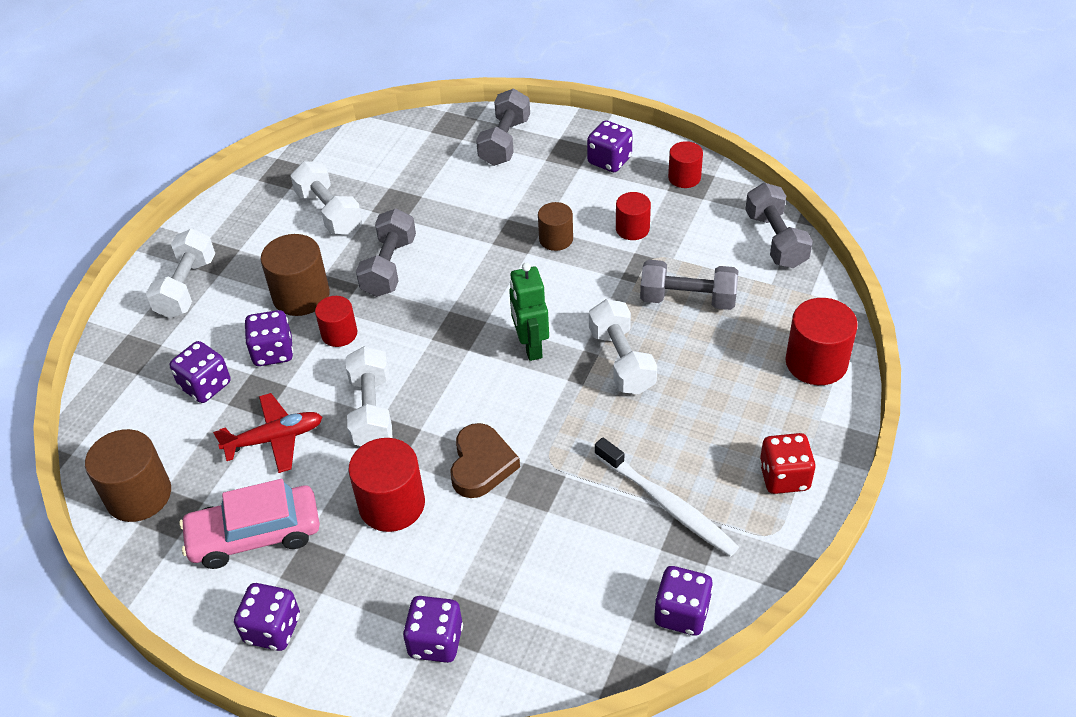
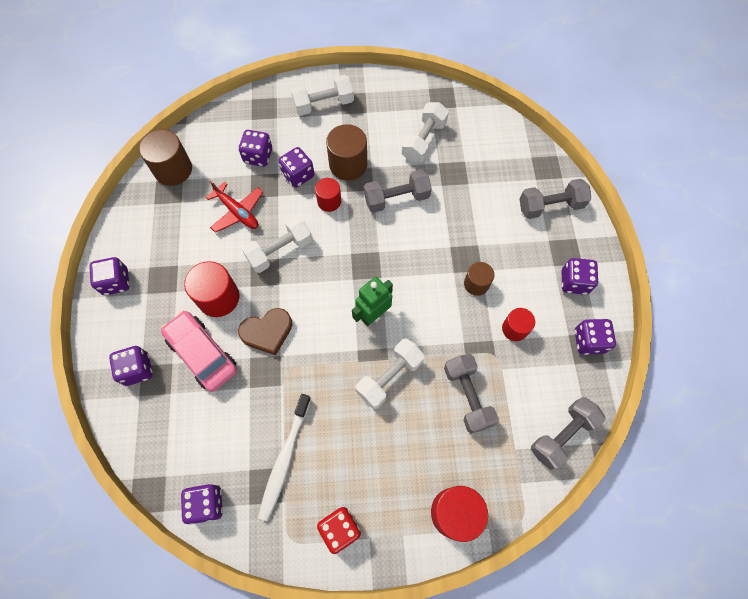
camera: 60 degrees right, 20 degrees up
(255, 535) = (170, 239): pink car -> pink car (202, 354)
(684, 177) = (588, 341): red cylinder -> purple dice

